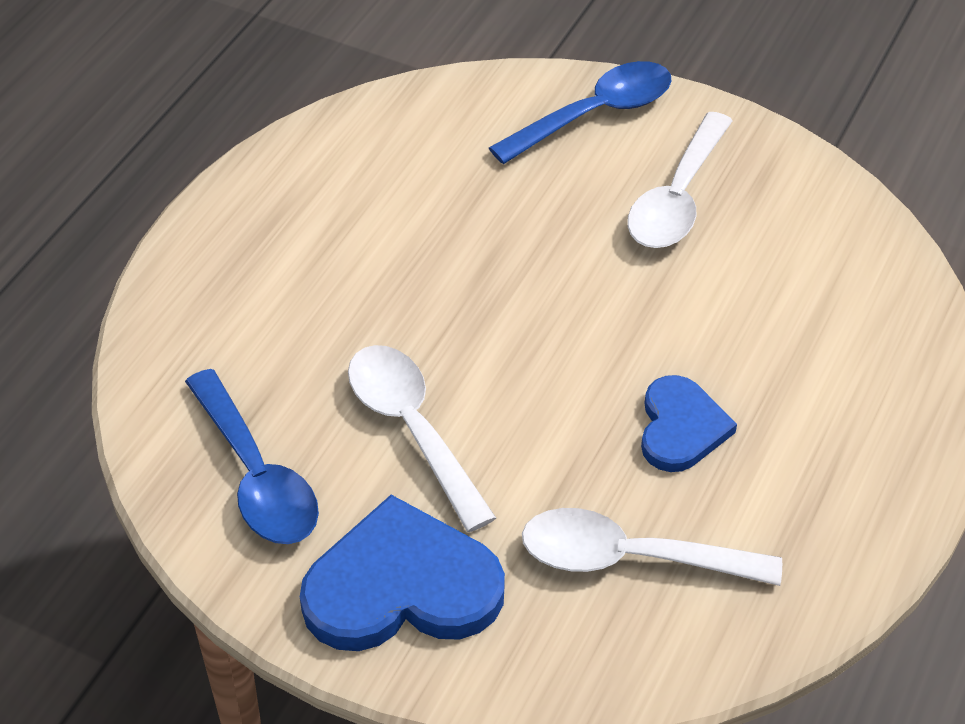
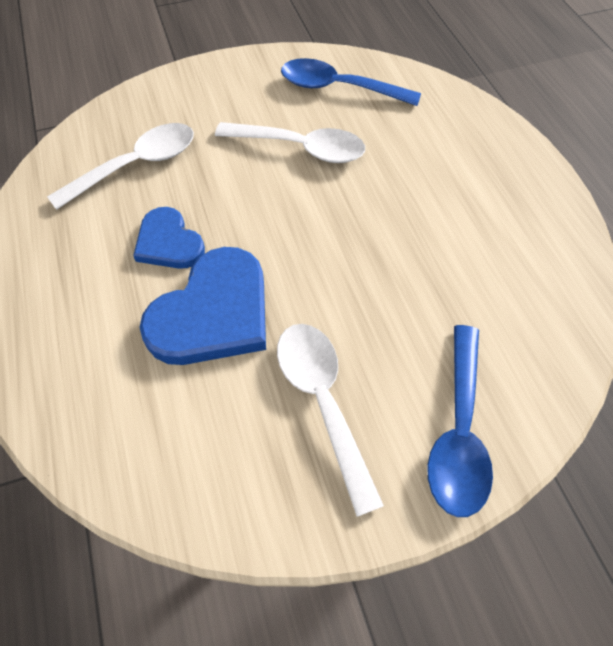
camera: 135 degrees right, 10 degrees up
(402, 586) = (227, 93): blue heart -> blue heart (213, 313)

